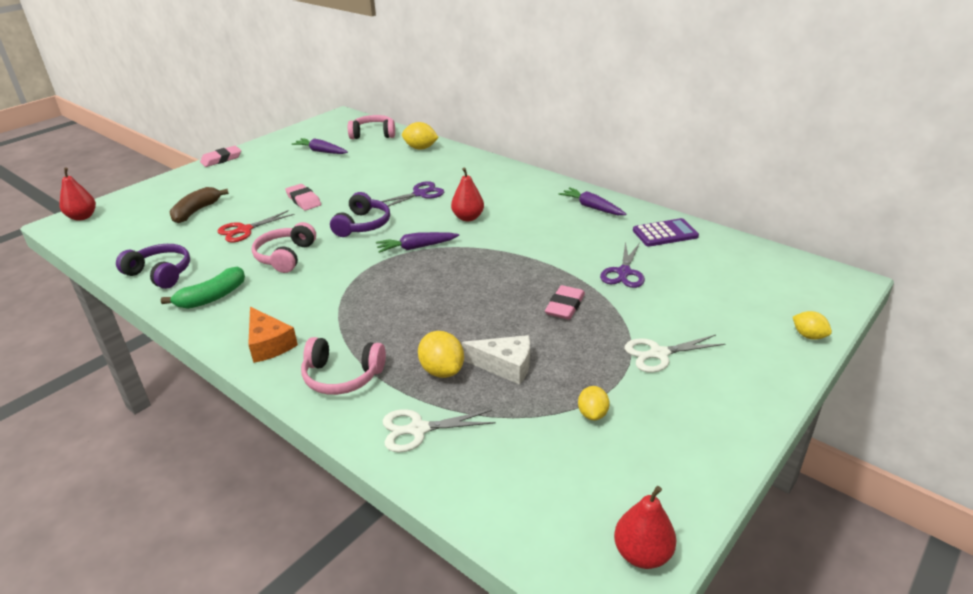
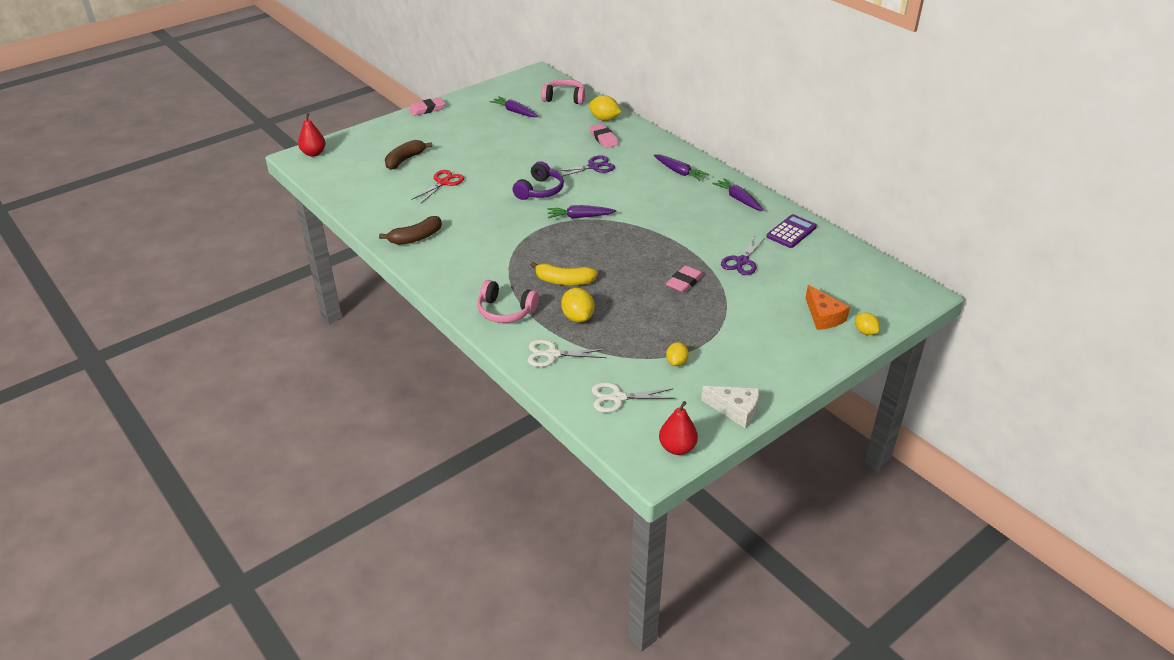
camera: 10 degrees right, 5 degrees up
(160, 273) = (377, 213): purple headphones -> none
(212, 297) = (415, 238): green banana -> brown banana
(244, 230) = (443, 183): red scissors -> red scissors turned 150 degrees clockwise
(269, 344) = (455, 280): orange cheese -> orange cheese (823, 316)
(285, 256) = (474, 211): pink headphones -> none
(303, 200) = (494, 160): pink eraser -> pink eraser (603, 138)
(413, 325) = (564, 281): none -> yellow banana
(468, 218) = (629, 195): red pear -> none
(505, 366) = (624, 320): white cheese -> white cheese (735, 410)
(517, 188) = (679, 172): none -> purple carrot
(659, 354) = (742, 328): white scissors -> white scissors (618, 398)
(665, 233) = (791, 232): purple calculator -> purple calculator turned 45 degrees counterclockwise

